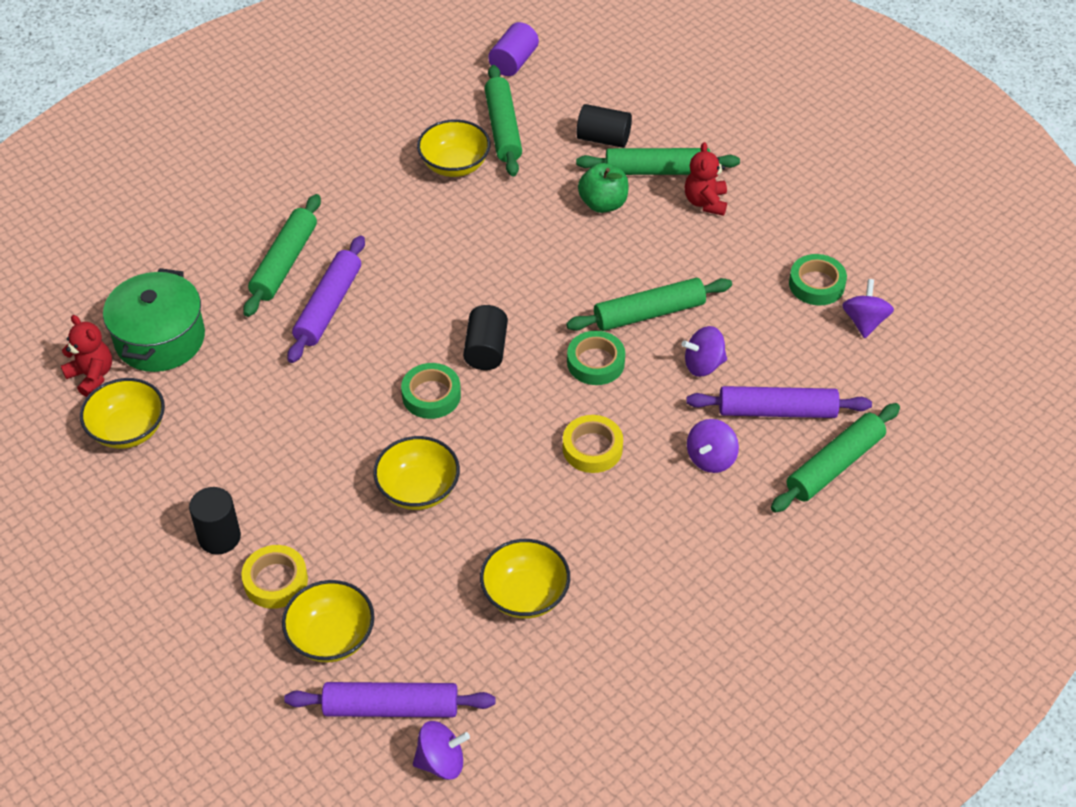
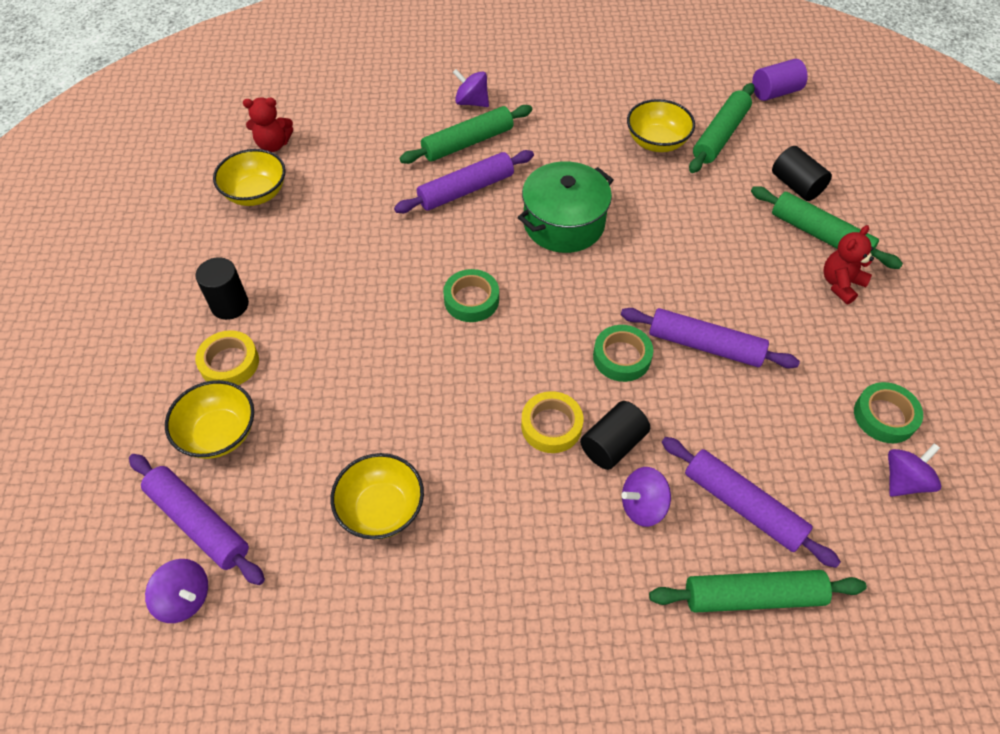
camera: 40 degrees right, 5 degrees up
(92, 376) = (273, 144): red teddy bear -> red teddy bear turned 90 degrees clockwise
(160, 339) = (338, 146): green pot -> green pot (564, 223)
(418, 489) = (390, 365): yellow bowl -> none
(486, 350) = (545, 291): black cylinder -> black cylinder (612, 444)
(603, 204) = (748, 235): green apple -> none
(649, 313) = (705, 345): green rolling pin -> purple rolling pin
(703, 365) = (712, 419): purple spinning top -> purple spinning top (471, 102)

